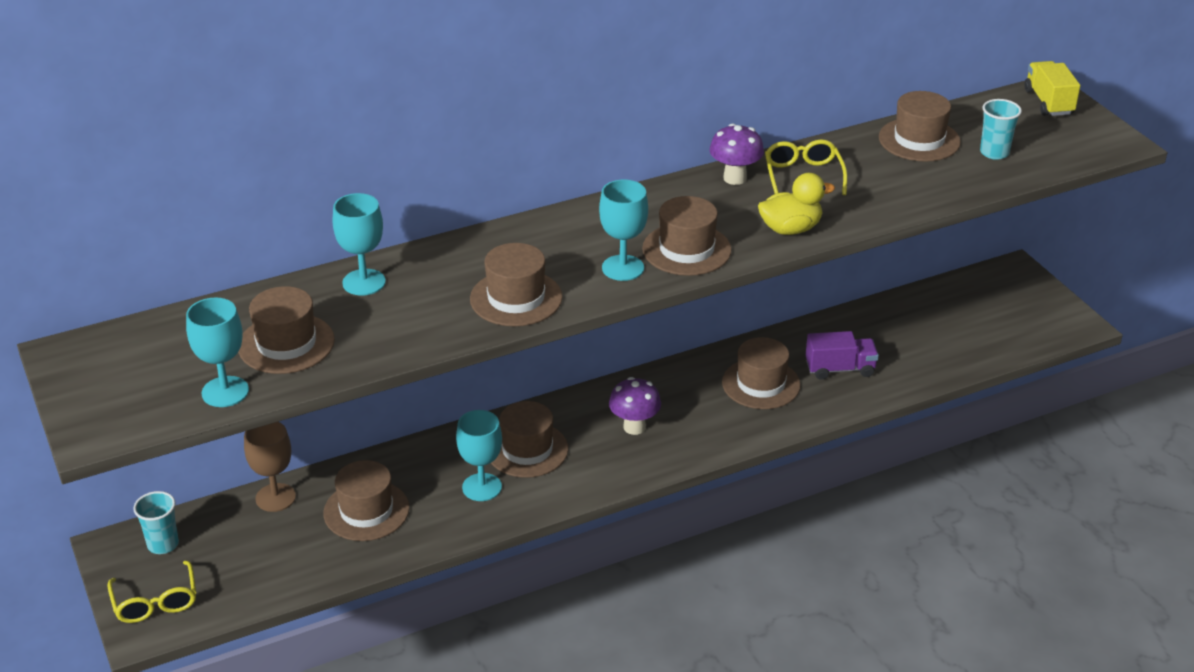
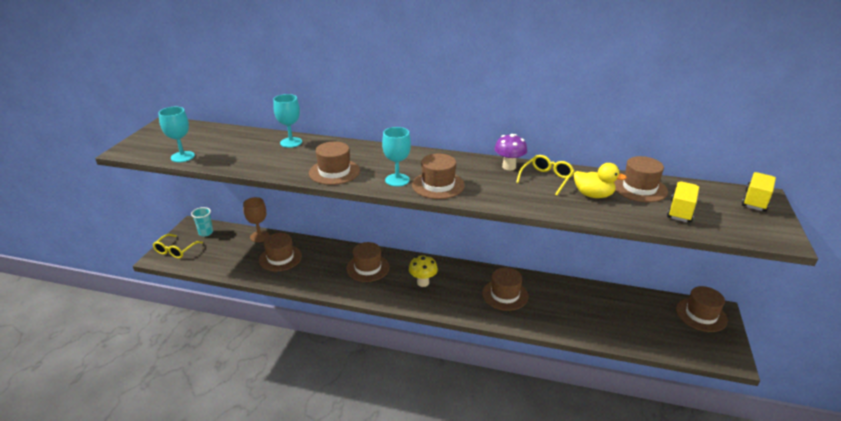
camera: 40 degrees right, 5 degrees down
(286, 344) = (229, 150): brown hat -> brown hat (701, 315)
(482, 487) = (331, 273): turquoise goblet -> none
(634, 427) = (423, 282): purple mushroom -> yellow mushroom
(790, 229) = (503, 198): yellow duck -> yellow duck (593, 195)
(840, 369) = (554, 308): purple truck -> none
(994, 153) = (680, 211): turquoise cup -> yellow truck

